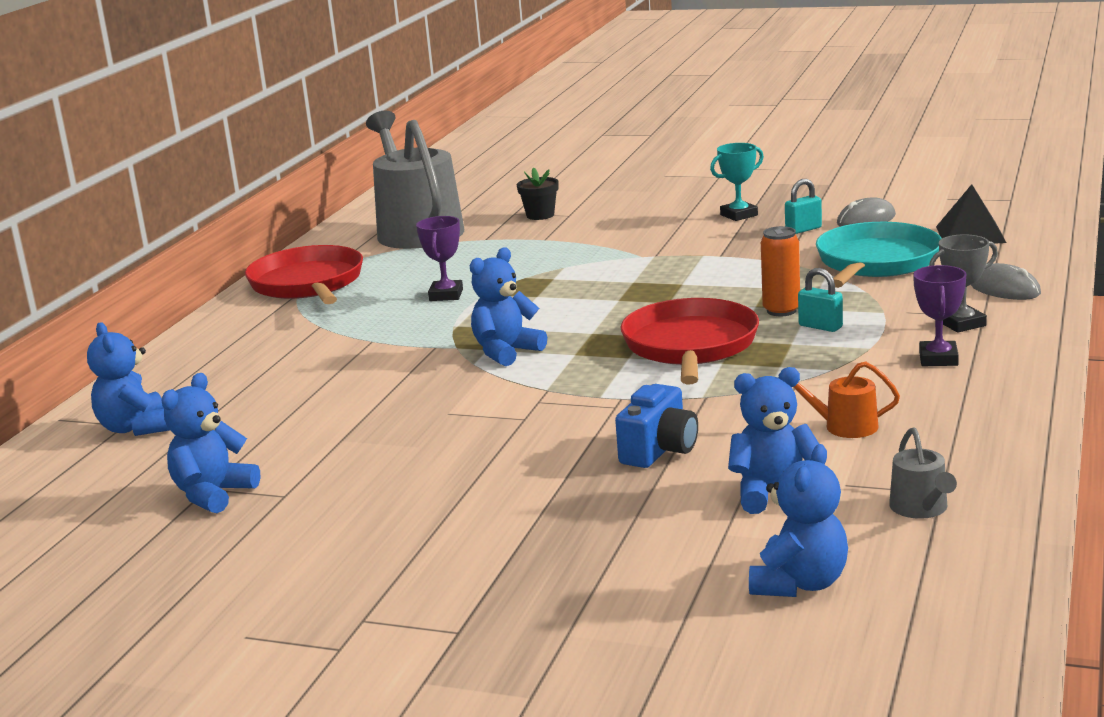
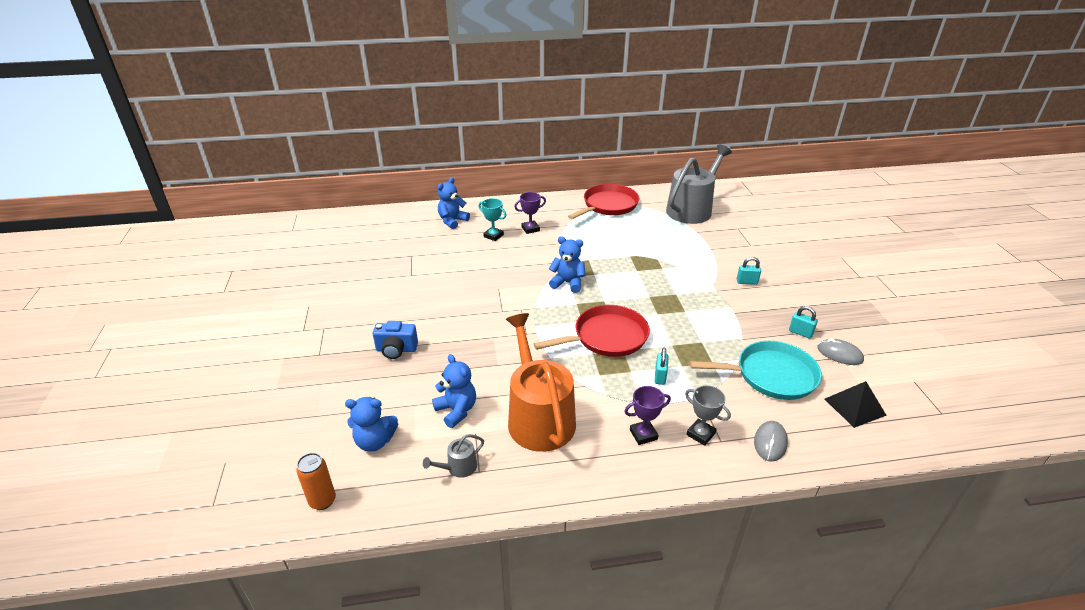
camera: 60 degrees right, 15 degrees up
(213, 494) = (406, 259): blue teddy bear -> none
(446, 295) = (620, 245): purple trophy -> purple trophy (530, 229)
(540, 215) = (742, 237): black flower pot -> none
(656, 235) = (747, 282): none -> turquoise padlock
(659, 451) = (486, 361): blue camera -> blue camera (396, 350)
(739, 215) = (802, 302): turquoise trophy -> turquoise trophy (493, 236)
(781, 311) = (672, 356): orange can -> orange can (322, 501)
(844, 426) = (538, 417): orange watering can -> orange watering can, size x2.48

